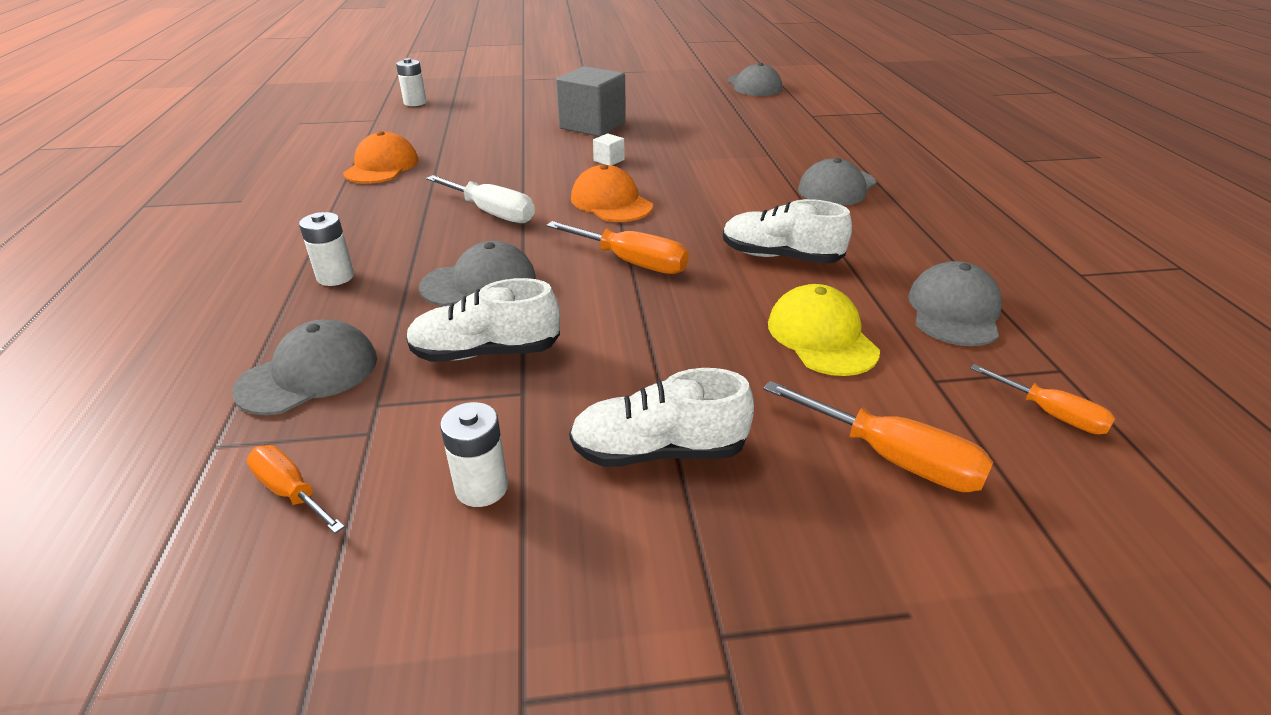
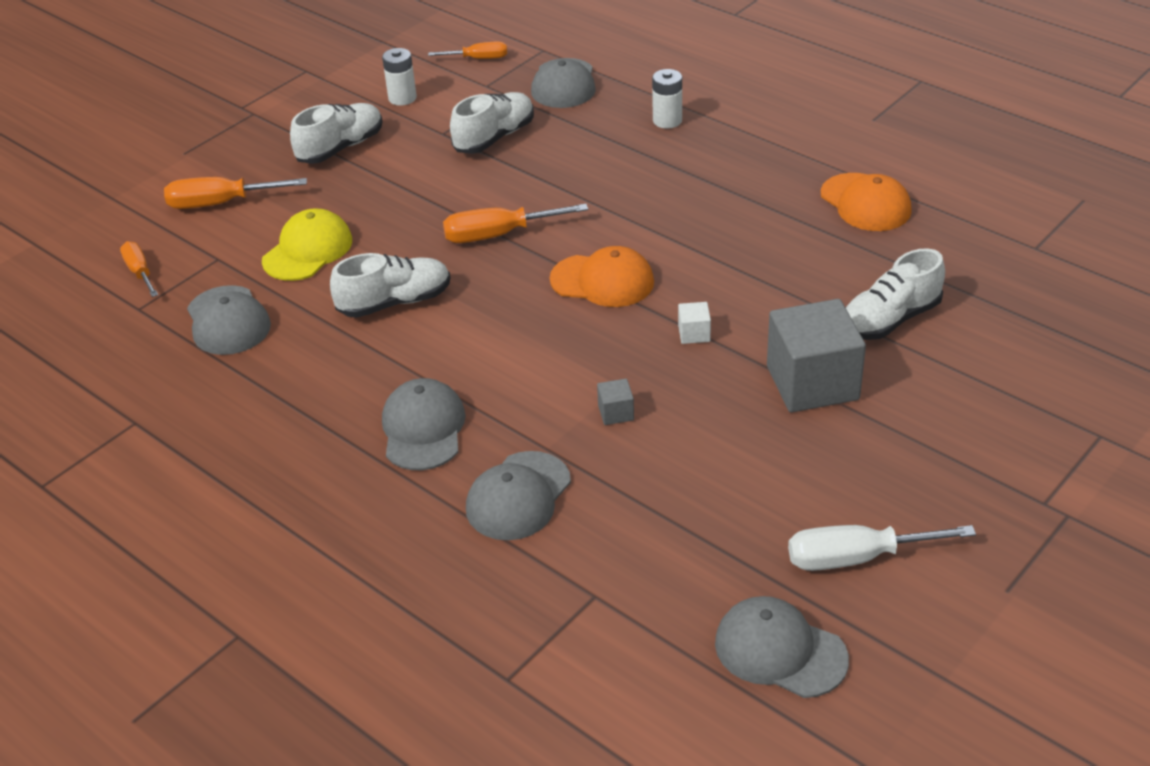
camera: 140 degrees right, 5 degrees up
(415, 103) = (1077, 298): white battery -> none
(479, 283) = (572, 166): grey cap -> grey cap (518, 496)
(492, 213) = (674, 215): white screwdriver -> white screwdriver (856, 558)
(506, 127) = (889, 320): none -> white shoe
(710, 152) = (616, 413): none -> grey cube
(821, 336) = (308, 250): yellow cap -> yellow cap turned 90 degrees counterclockwise
(1051, 414) = (140, 272): orange screwdriver -> orange screwdriver turned 60 degrees clockwise

